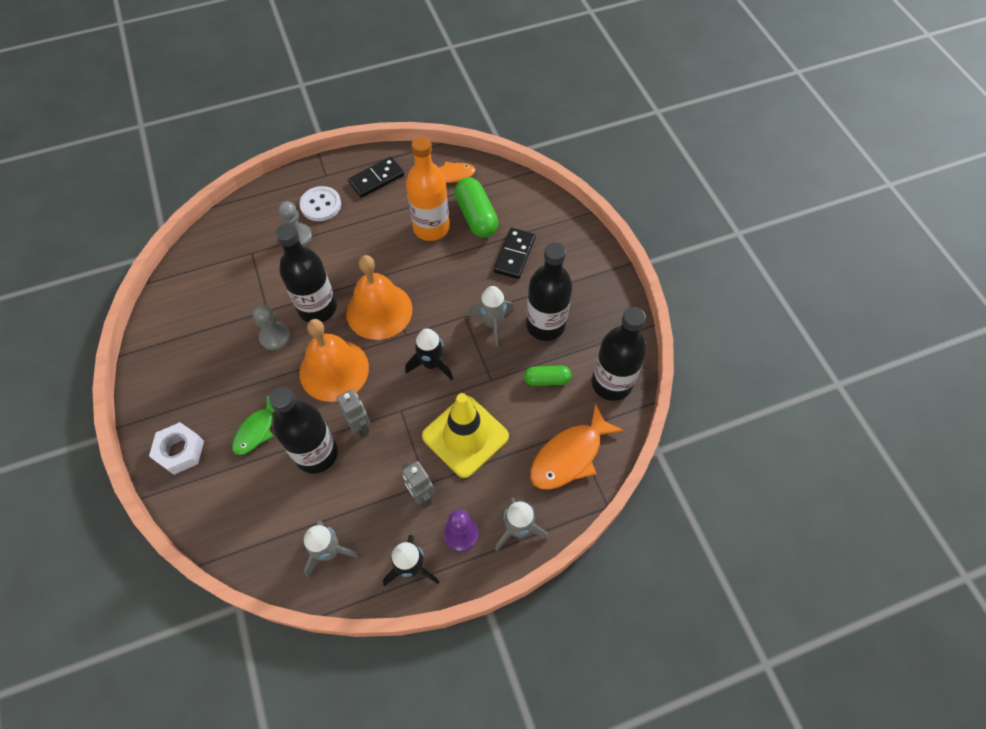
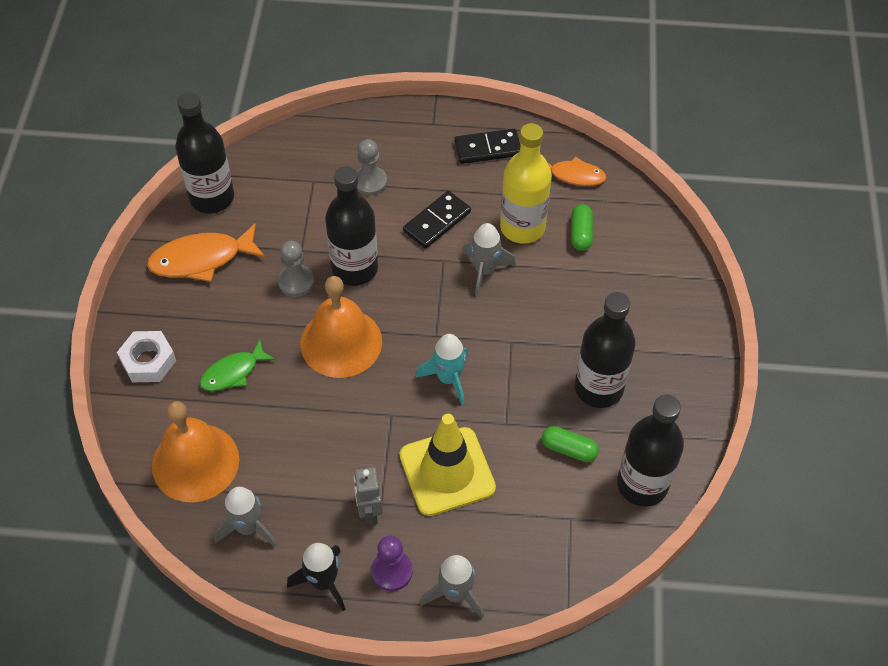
camera: 25 degrees right, 5 degrees down
(316, 454) = (282, 422): black bottle -> black bottle (212, 198)
(321, 205) = (411, 155): white button -> none
(360, 426) = (340, 413): grey robot -> none
(379, 310) = (419, 297): orange bell -> orange bell (195, 462)
(431, 228) = (522, 227): orange bottle -> yellow bottle
(431, 364) = (448, 379): black rocket -> turquoise rocket
(476, 216) = (580, 233): green capsule -> green capsule, size x0.60
(492, 323) = (539, 362): grey rocket -> grey rocket (485, 270)
(514, 255) = (603, 295): black domino -> black domino (437, 221)
(569, 456) = (552, 542): orange fish -> orange fish (201, 259)

